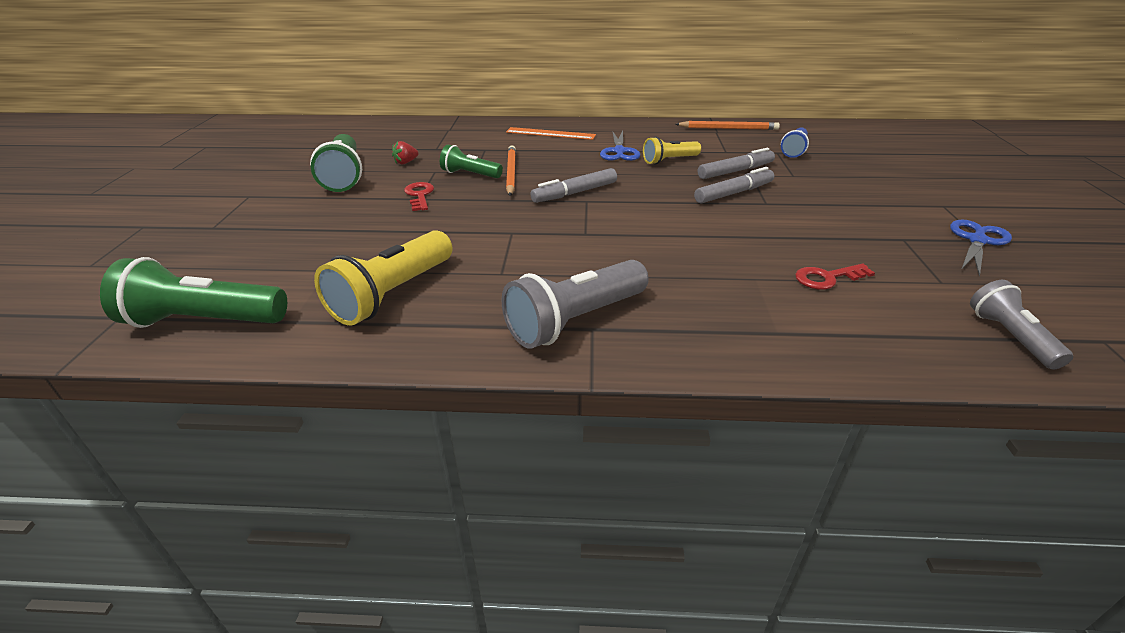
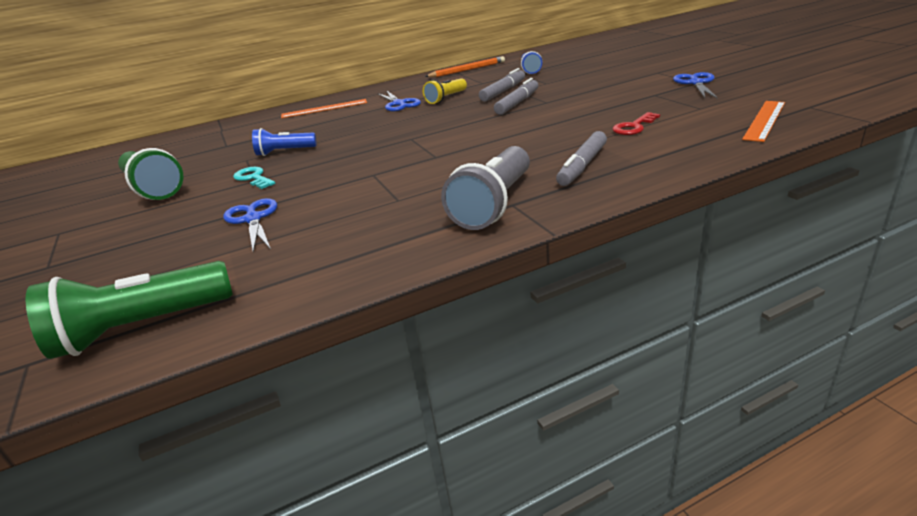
camera: 25 degrees left, 5 degrees down
(375, 243) = (253, 219): none -> blue scissors
(393, 294) = (317, 243): yellow flashlight -> none
(406, 162) = (208, 162): red strawberry -> none
(419, 195) = (253, 178): red key -> turquoise key
(470, 174) = (284, 152): green flashlight -> blue flashlight
(511, 173) = (321, 141): orange pencil -> none
(575, 193) = (395, 137): grey marker -> grey marker (582, 166)
(1010, 337) = (764, 120): grey flashlight -> orange ruler

